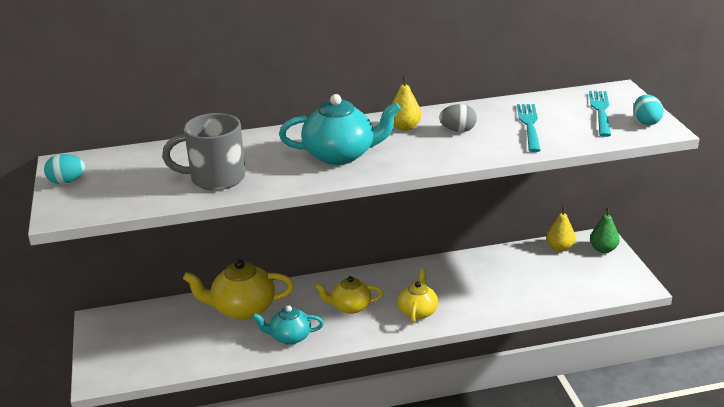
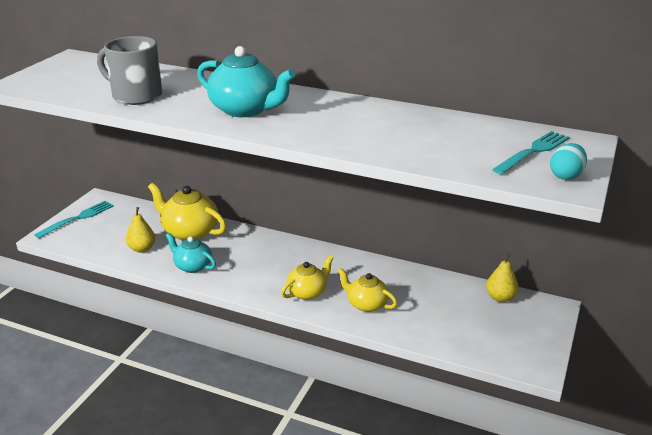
camera: 35 degrees right, 0 degrees up
(67, 181) = (52, 68): turquoise egg -> none
(350, 307) = (262, 265): yellow teapot -> yellow teapot (366, 304)
(405, 127) = (330, 107): yellow pear -> yellow pear (142, 249)
(458, 130) = (369, 123): grey egg -> none
(529, 125) = (440, 140): turquoise fork -> turquoise fork (77, 218)
(603, 249) = (543, 317): green pear -> none

